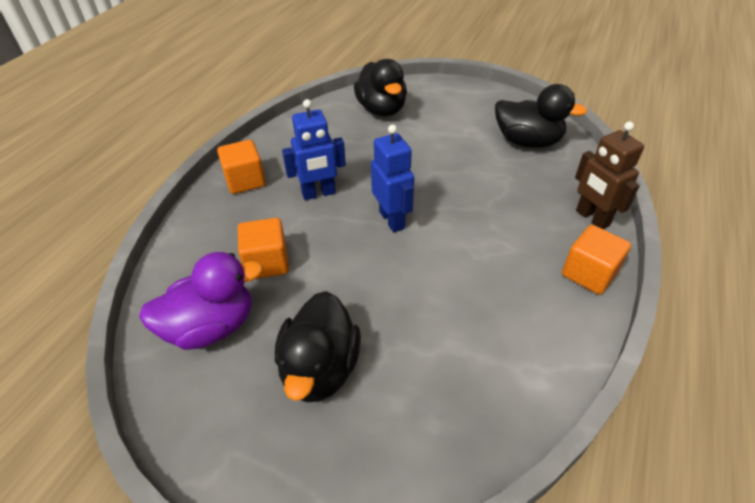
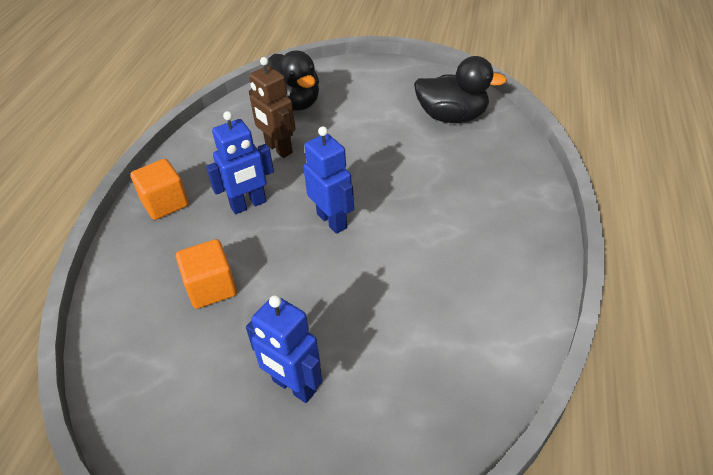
camera: 10 degrees left, 0 degrees up
(211, 327) = (169, 365): purple duck -> none
(320, 369) = (293, 386): black duck -> blue robot
(589, 273) = (536, 243): orange cube -> none
(592, 218) = (529, 187): brown robot -> brown robot (278, 149)

